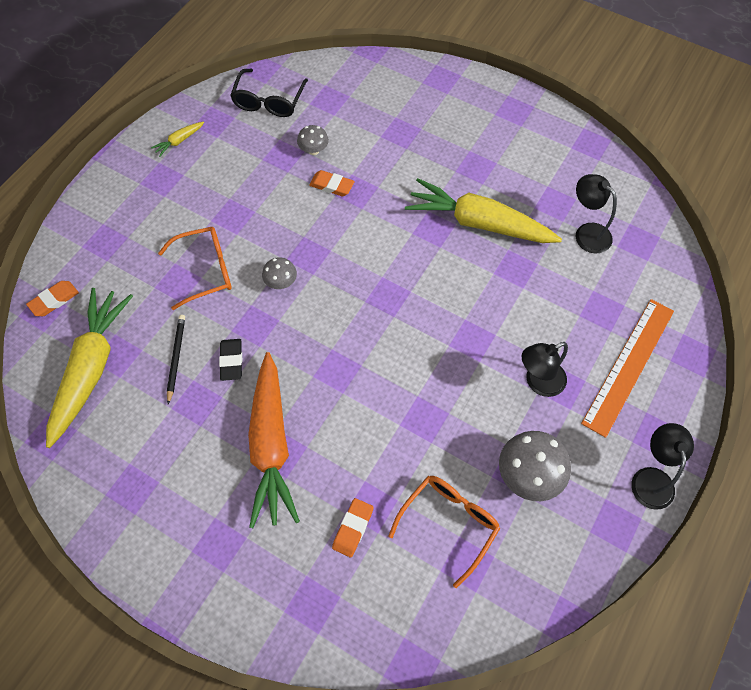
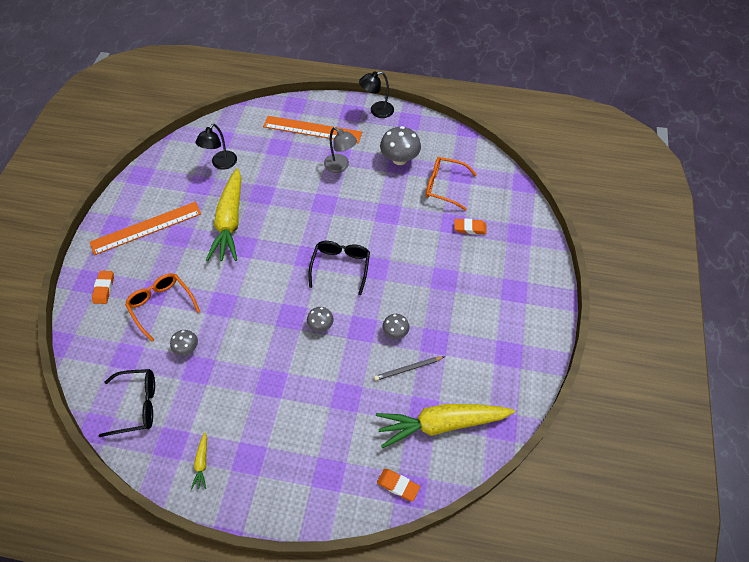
camera: 110 degrees left, 5 degrees down
(176, 358) = (408, 369): black pencil -> grey pencil
(179, 141) = (202, 463): yellow carrot -> yellow carrot turned 60 degrees clockwise
(205, 271) = (329, 381): orange glasses -> orange glasses (161, 306)
(231, 361) = (395, 332): black eraser -> grey mushroom
(271, 445) = (442, 286): orange carrot -> none
(332, 186) = (221, 322): orange eraser -> orange eraser (104, 288)
(356, 329) = (340, 267): none -> black glasses
(500, 138) = (146, 228): none -> orange ruler
(538, 382) = (340, 166): black lamp -> grey lamp

